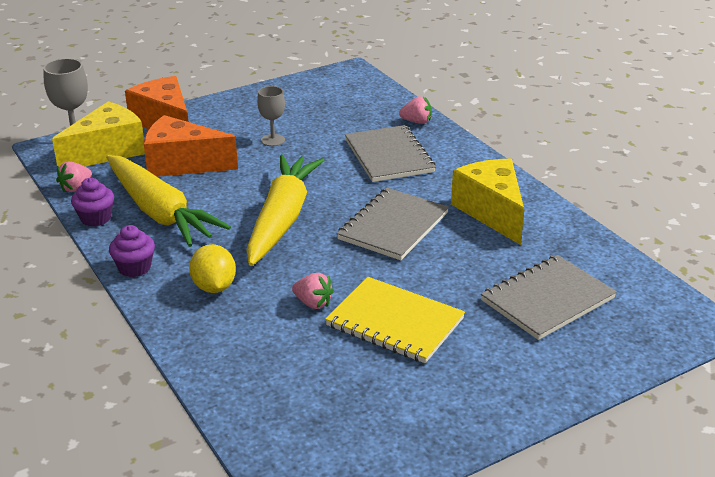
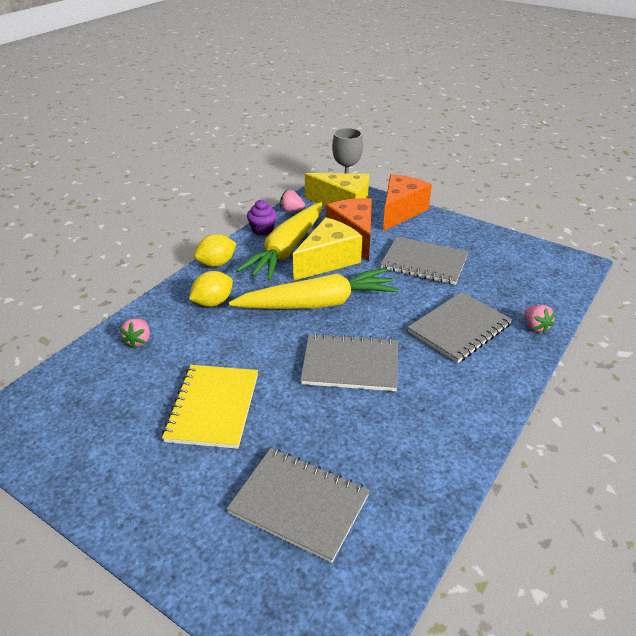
camera: 65 degrees right, 5 degrees up
(134, 268) = (217, 263): purple cupcake -> yellow lemon
(273, 140) = (424, 262): grey goblet -> grey notebook
(313, 303) = (217, 355): pink strawberry -> pink strawberry (138, 341)
(491, 212) = (422, 421): yellow cheese -> yellow cheese (328, 261)

